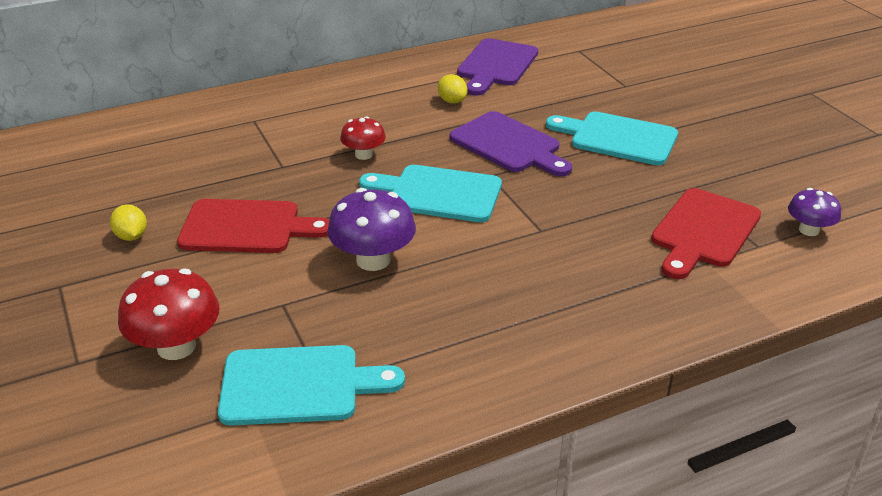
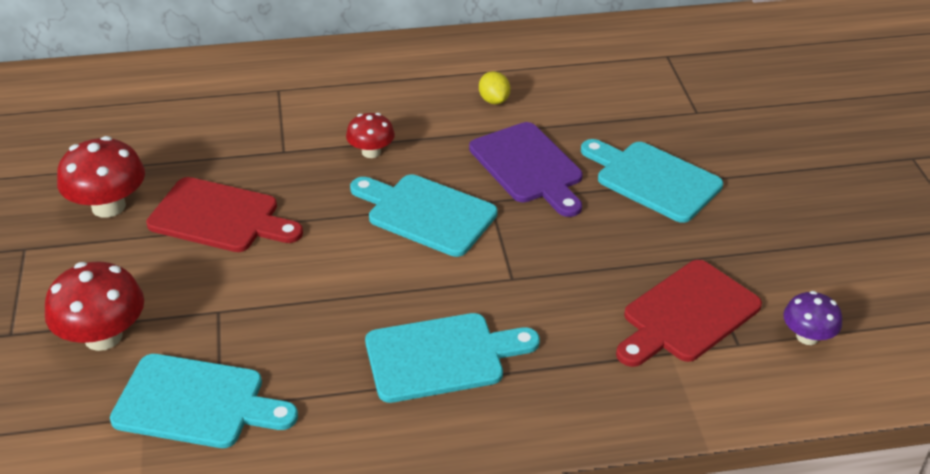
camera: 15 degrees right, 5 degrees up
(131, 236) = (108, 206): yellow lemon -> red mushroom
(373, 260) = (326, 279): purple mushroom -> none
(496, 65) = (563, 61): purple cutting board -> none
(512, 302) = (442, 357): none -> turquoise cutting board

